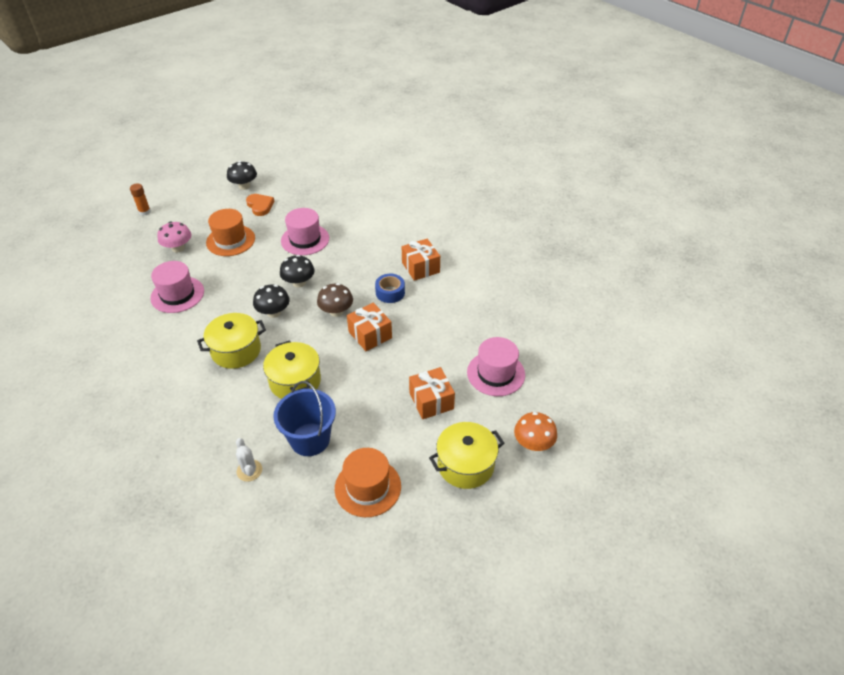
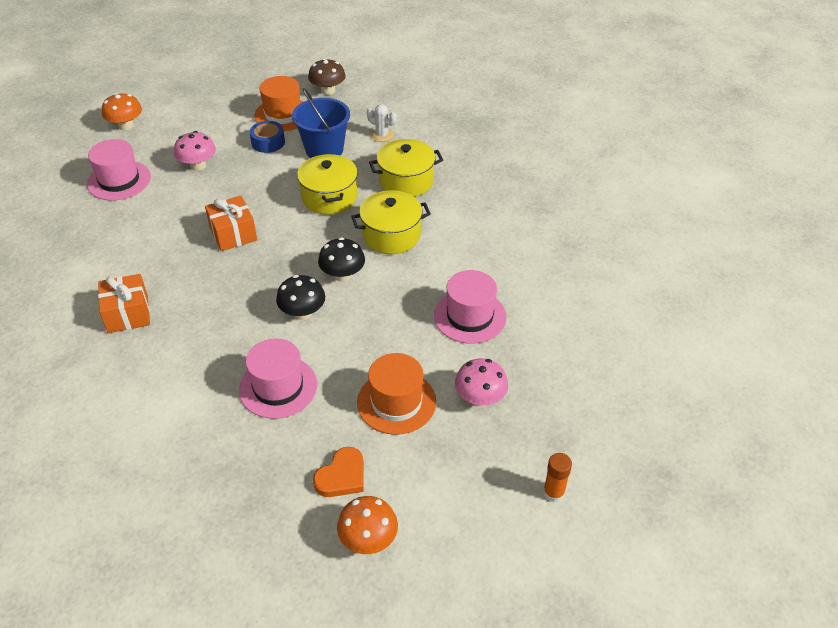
camera: 170 degrees left, 0 degrees up
(244, 186) = (368, 539): black mushroom -> orange mushroom
(249, 470) = (382, 135): white cactus -> white cactus turned 45 degrees counterclockwise
(260, 206) = (342, 476): orange heart -> orange heart turned 120 degrees counterclockwise
(336, 311) = (264, 266): brown mushroom -> brown mushroom (328, 90)
(390, 292) = (186, 282): blue tape -> blue tape (268, 142)
(431, 401) = (198, 165): orange gift -> pink mushroom
(465, 465) = (194, 119): yellow pot -> yellow pot (406, 181)

